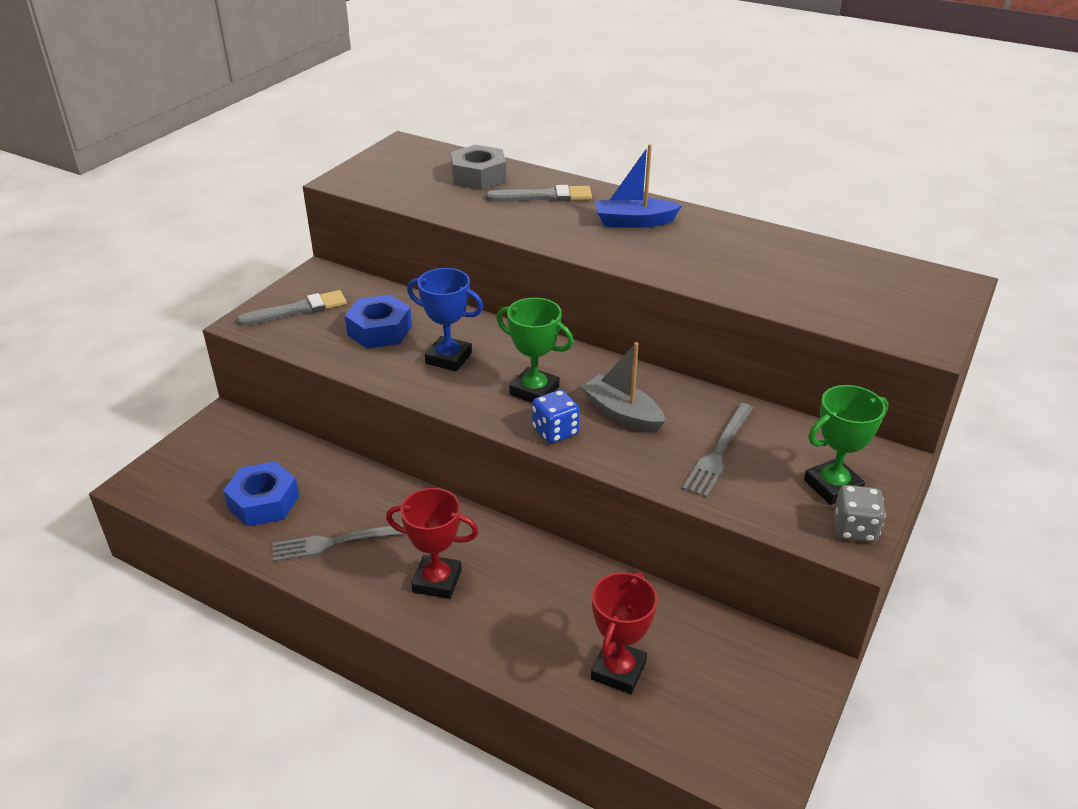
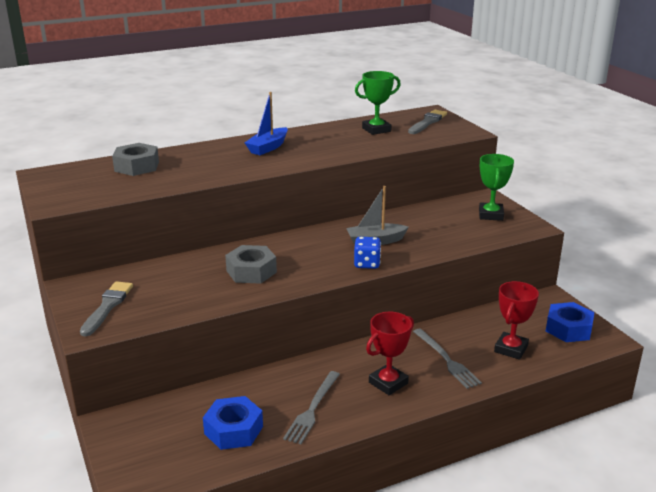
camera: 55 degrees left, 10 degrees down
(379, 330) = (184, 284): blue nut -> blue nut (568, 329)
(448, 358) = (251, 271): blue trophy -> grey nut
(534, 391) = (322, 257): green trophy -> green trophy (376, 130)
(544, 196) = (197, 158): grey brush -> grey brush (427, 122)
(618, 670) = (511, 349): red trophy -> red trophy turned 60 degrees clockwise
(719, 452) = (436, 229): grey fork -> grey fork (446, 360)
(854, 529) = (524, 222): grey dice -> none

